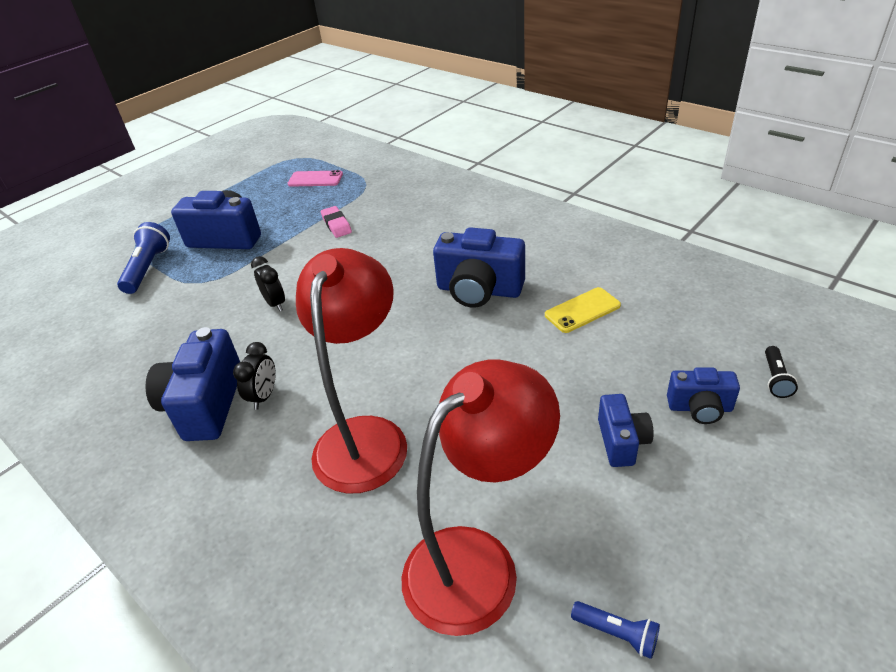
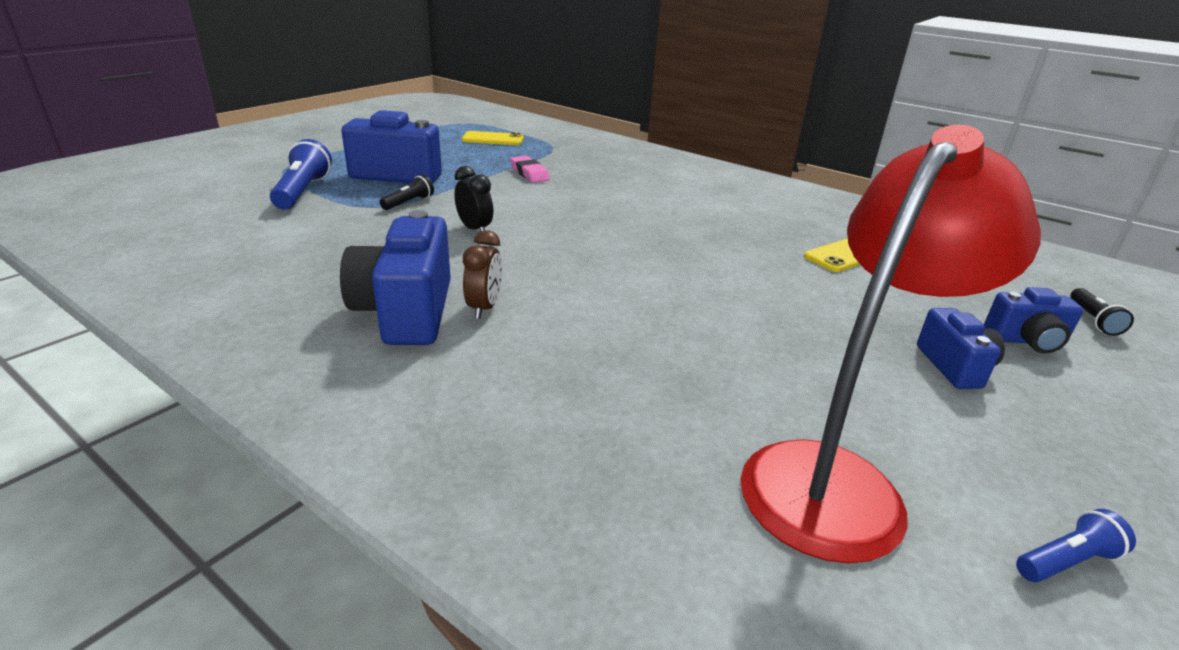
camera: 10 degrees left, 10 degrees down
(229, 274) = (409, 202): none -> black flashlight
(264, 396) = (484, 308): black clock -> brown clock
(315, 179) = (493, 139): pink phone -> yellow phone
(365, 436) = (632, 350): red lamp -> none
(479, 290) = (718, 233): blue camera -> none
(617, 633) = (1066, 561): blue flashlight -> blue flashlight turned 45 degrees counterclockwise

